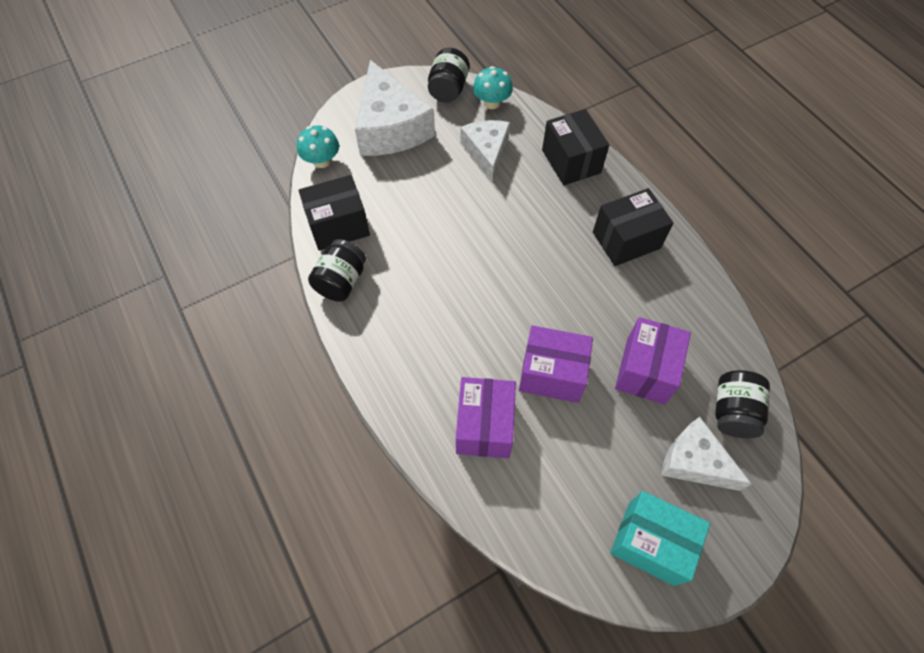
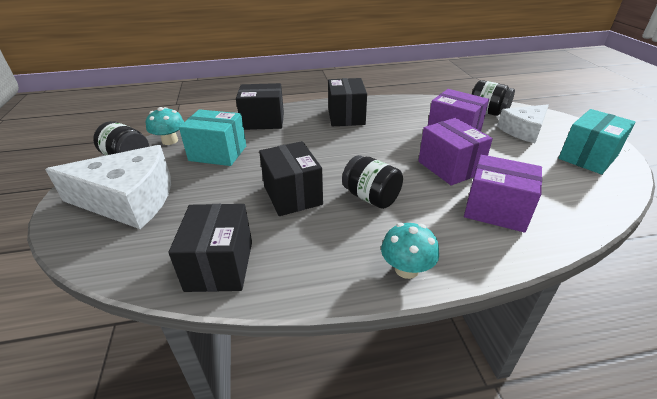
camera: 70 degrees left, 25 degrees down
(322, 161) = (113, 262): turquoise mushroom -> turquoise mushroom (406, 269)
(341, 281) = (298, 278): black jar -> black jar (371, 197)
(442, 241) = (292, 195): none -> black box
(486, 152) = (218, 153): white cheese -> turquoise box
(552, 374) = (449, 167): purple box -> purple box turned 60 degrees counterclockwise

